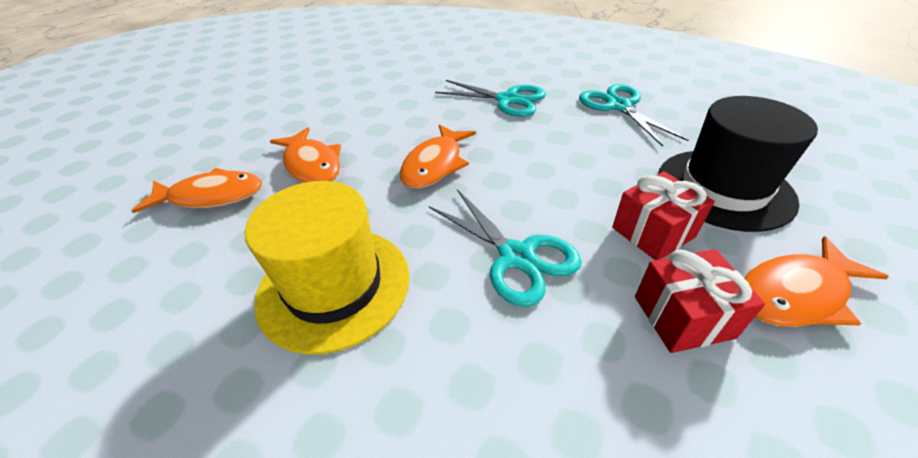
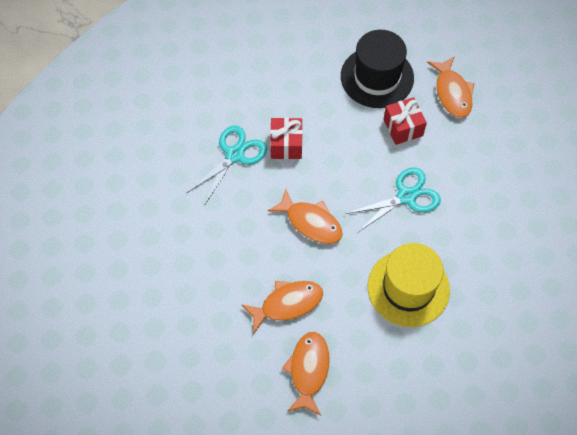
camera: 80 degrees left, 20 degrees up
(619, 106) = (270, 86): turquoise scissors -> none
(683, 316) = (456, 141): red gift -> red gift (286, 145)

